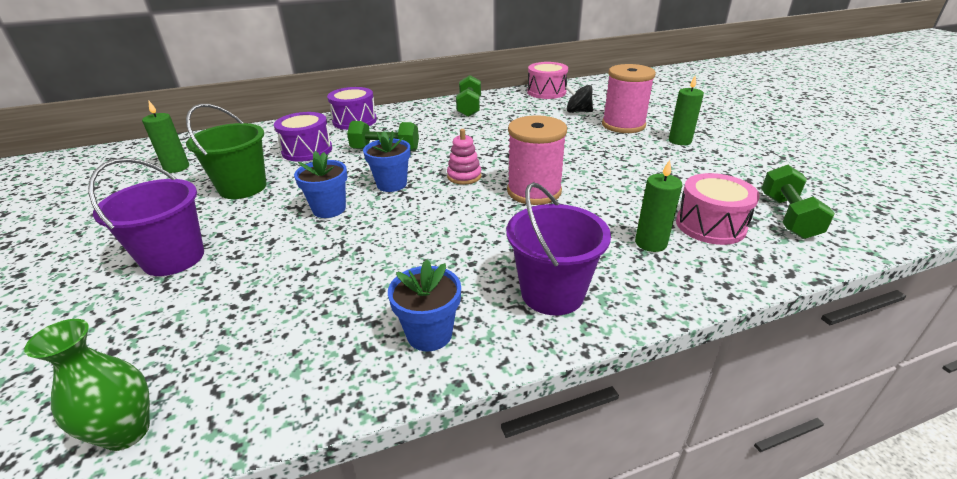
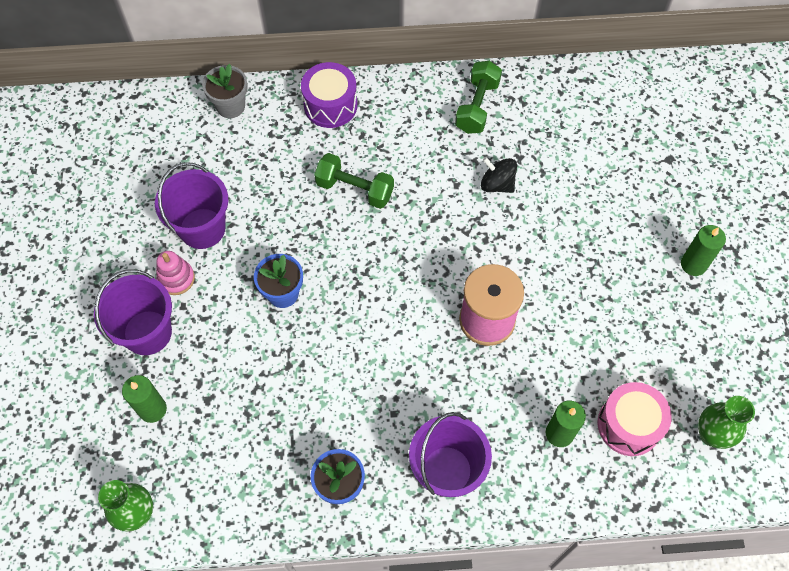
camera: 15 degrees right, 30 degrees up
(177, 168) = (134, 167): green candle -> green candle (152, 409)
(243, 187) = (202, 228): green bucket -> purple bucket
(270, 131) = (230, 106): none -> grey flower pot
(307, 150) = (270, 166): purple drum -> none
(391, 184) = (349, 265): blue flower pot -> none
(464, 176) = (425, 271): pink stacking toy -> pink stacking toy (176, 278)
(546, 92) = (592, 87): pink drum -> none
(578, 111) = (609, 156): black spinning top -> black spinning top (497, 184)
(623, 125) = (647, 208): pink spool -> none
(788, 217) = (711, 434): green dumbbell -> green vase

